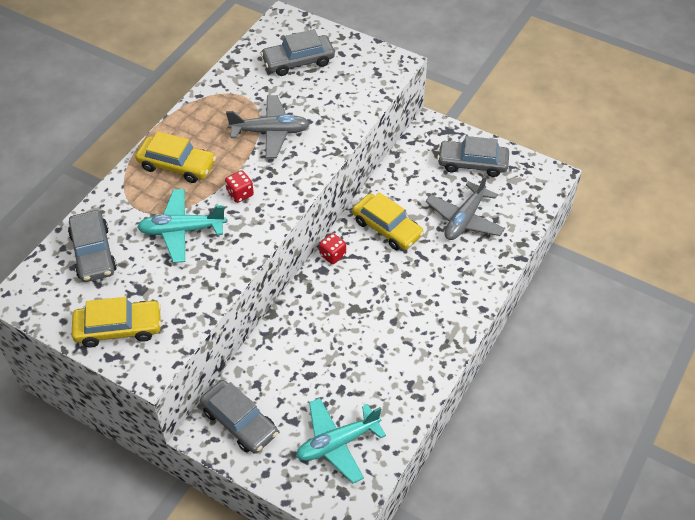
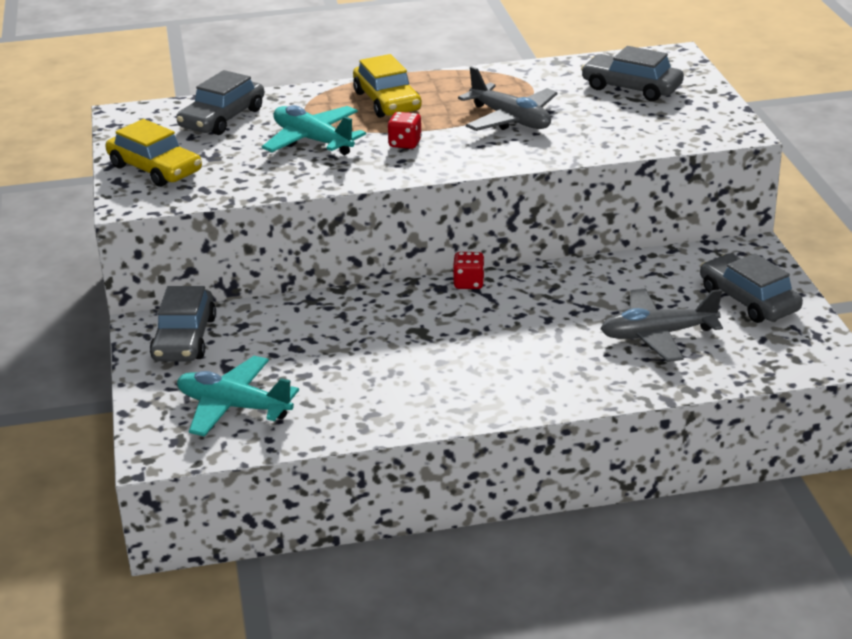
camera: 50 degrees right, 20 degrees down
(387, 228) = (559, 295): yellow car -> none

